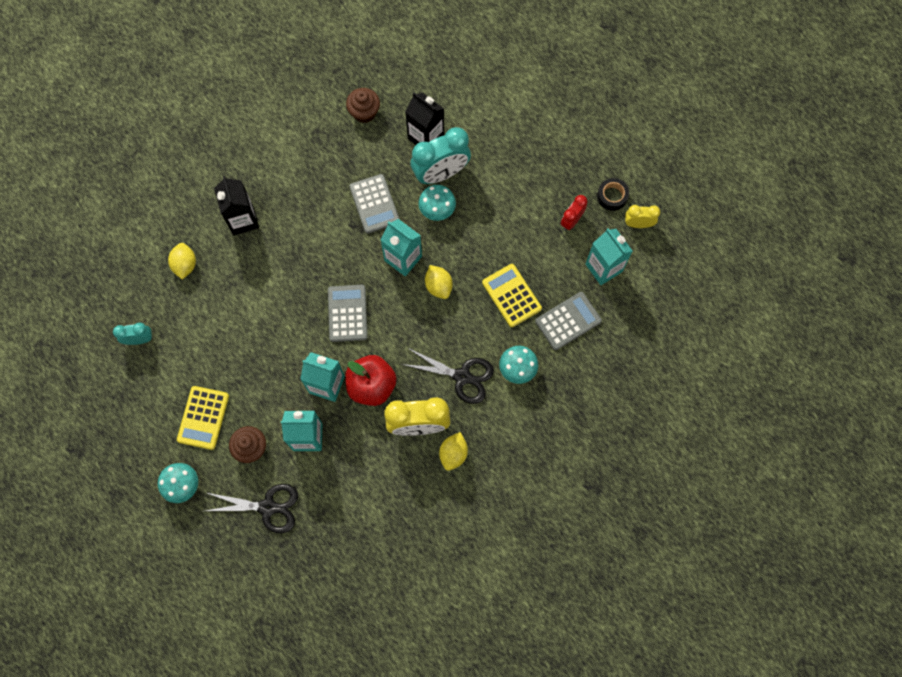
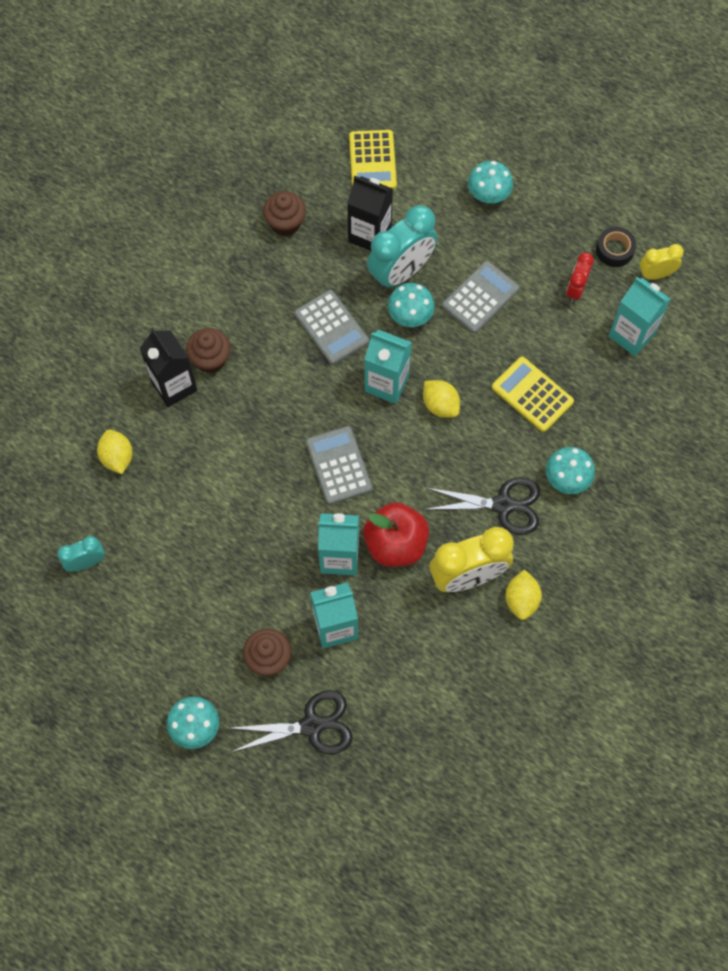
camera: 15 degrees left, 5 degrees down
(203, 418) = (196, 637): yellow calculator -> yellow calculator (372, 161)
(276, 206) = (210, 359): none -> brown cupcake
(527, 127) = (488, 195): none -> turquoise mushroom
(568, 321) = (609, 407): grey calculator -> grey calculator (480, 297)

